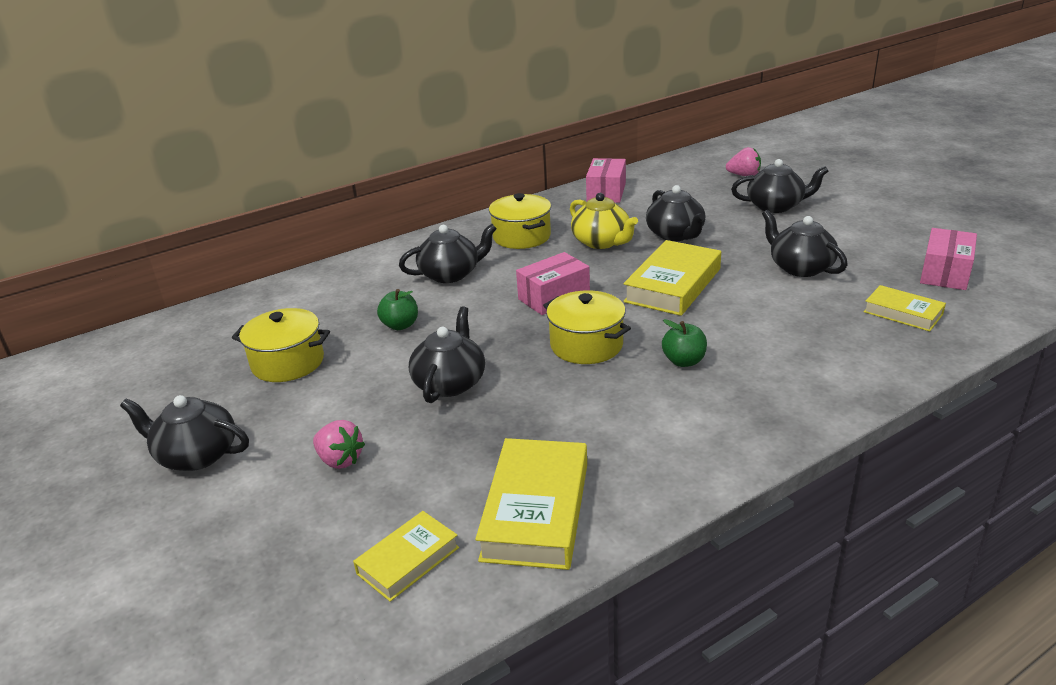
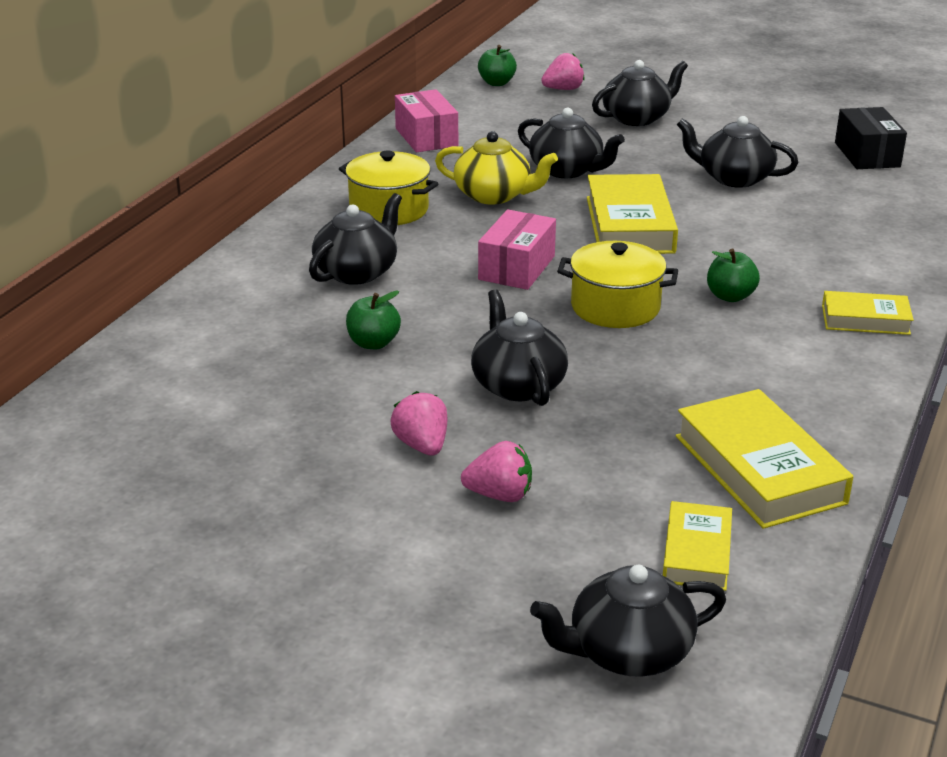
camera: 35 degrees left, 0 degrees up
(196, 455) = (316, 549): black teapot -> black teapot (628, 652)
(288, 362) = (286, 422): yellow pot -> none
(340, 406) = (422, 445): none -> pink strawberry
(700, 163) = (496, 83): none -> green apple
(903, 313) = (871, 201): yellow book -> yellow book (865, 319)
(945, 273) = (867, 155): pink box -> black box

